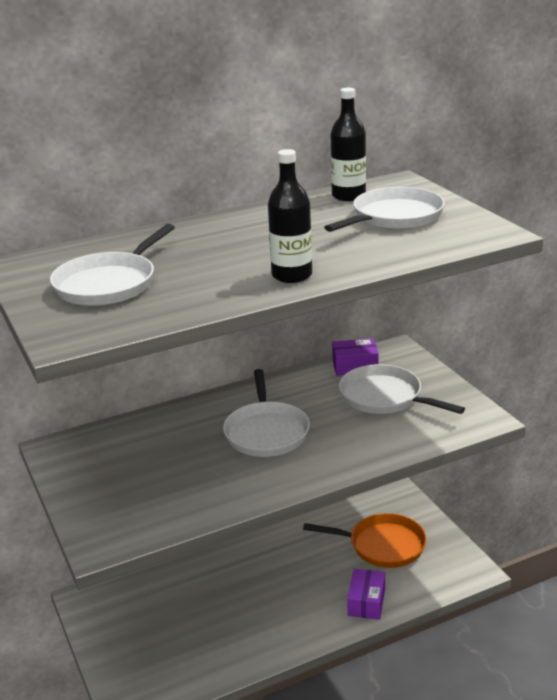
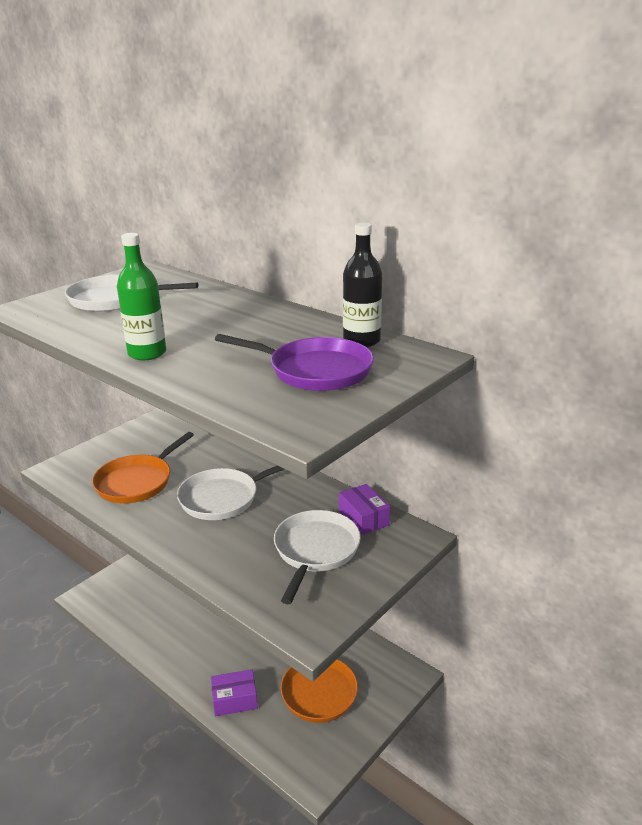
camera: 65 degrees right, 0 degrees up
(188, 483) = (137, 482): none -> orange pan
(292, 275) = (147, 353): black bottle -> green bottle
(394, 217) = (315, 371): white pan -> purple pan

